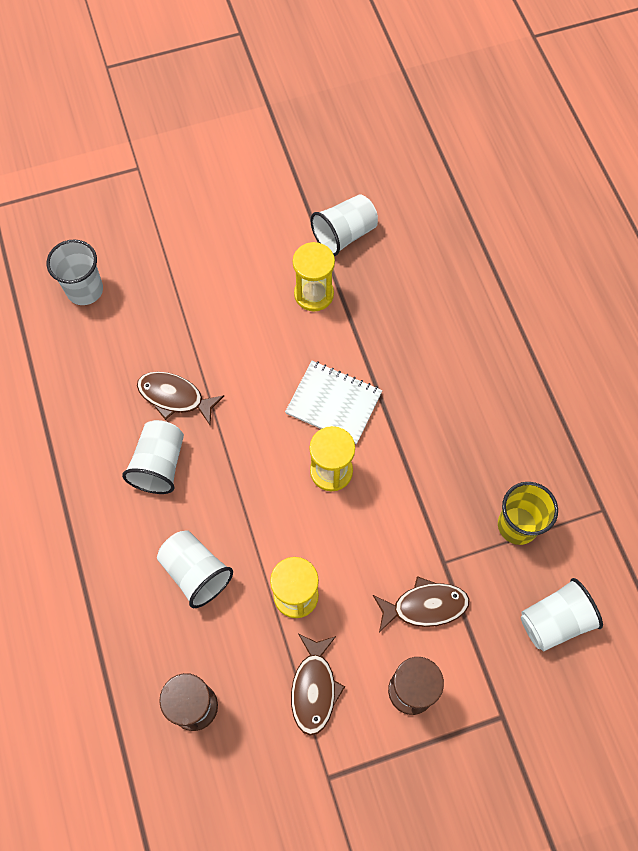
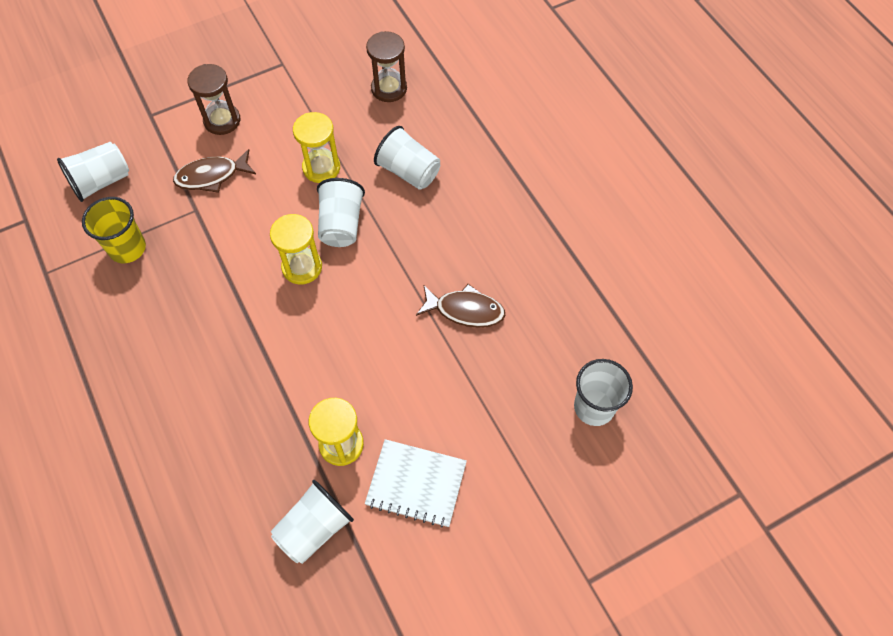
camera: 170 degrees right, 5 degrees down
(159, 464) = (463, 249): white cup -> white cup (341, 224)
(314, 688) = (298, 111): brown fish -> none
(334, 403) = (306, 329): white notebook -> white notebook (416, 484)

